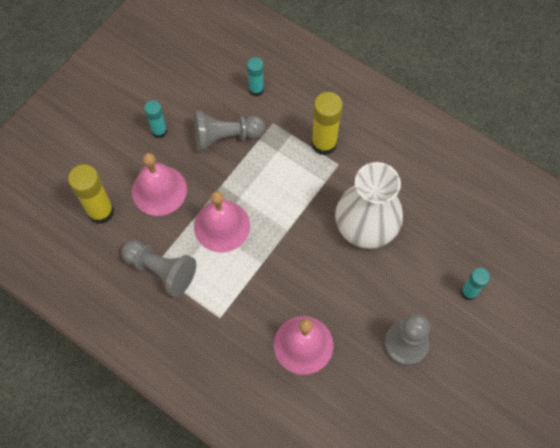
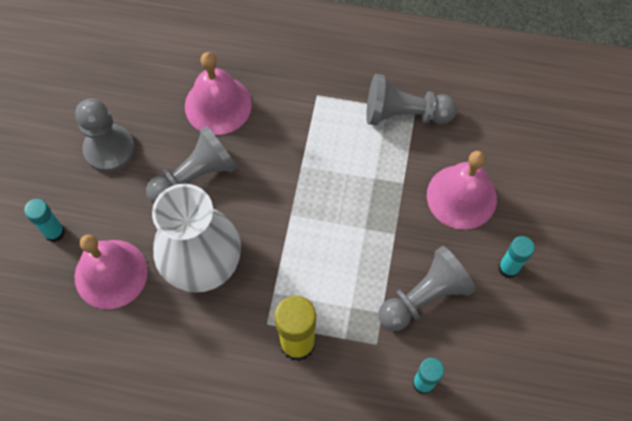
camera: 155 degrees right, 0 degrees up
(101, 212) = (508, 145): yellow glue stick -> none
(222, 226) = (367, 187): pink bell -> pink bell (111, 274)
(346, 290) = (195, 177): none -> grey pawn

